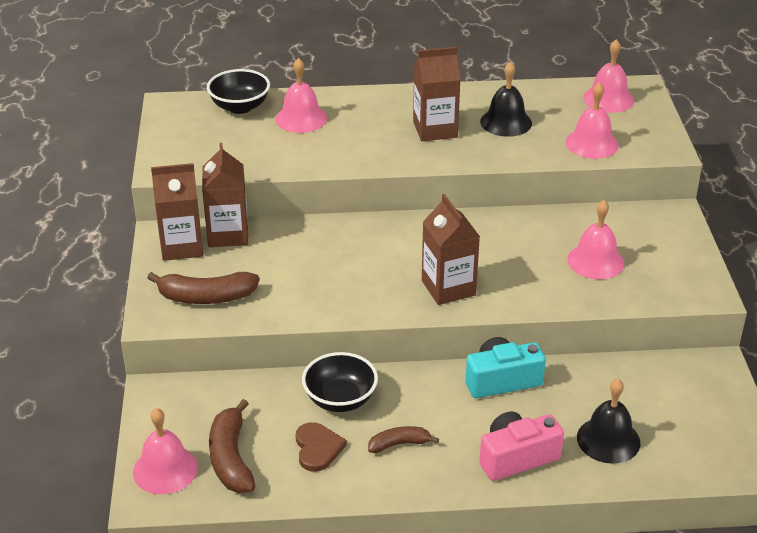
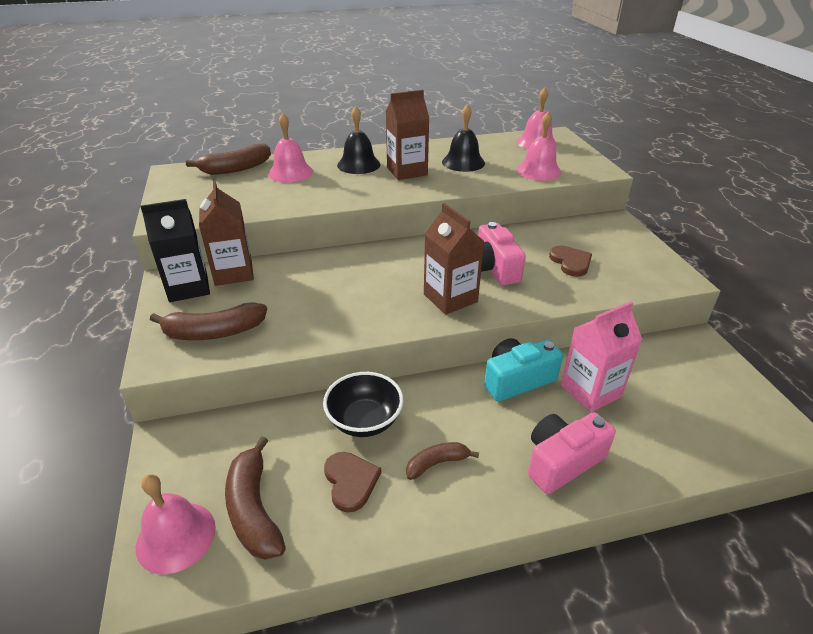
camera: 10 degrees left, 0 degrees up
(182, 246) = (188, 288): brown carton -> black carton
(240, 107) = (236, 168): black bowl -> brown banana
(506, 259) = (493, 268): none -> pink camera
(573, 400) = (590, 391): none -> pink carton
(595, 261) = (571, 262): pink bell -> brown heart
(608, 440) = (642, 428): black bell -> black bell (358, 164)

